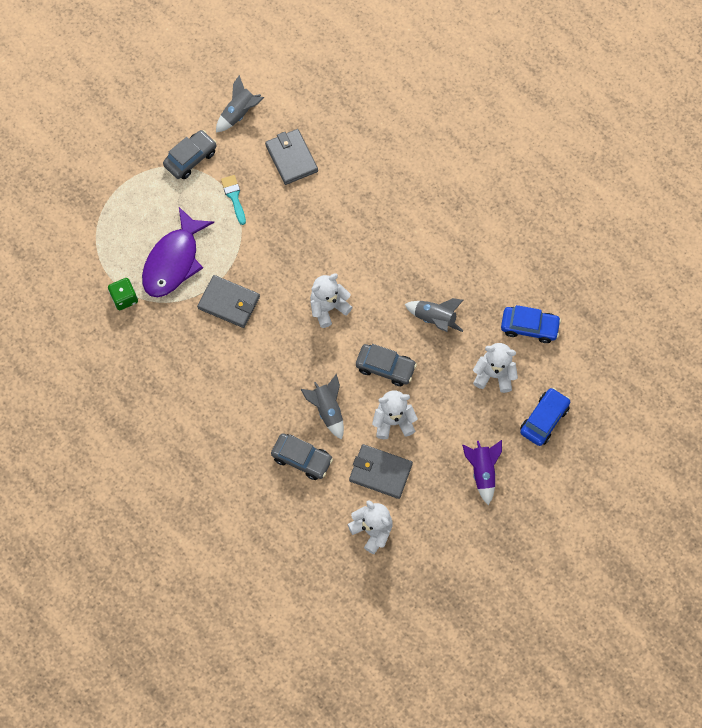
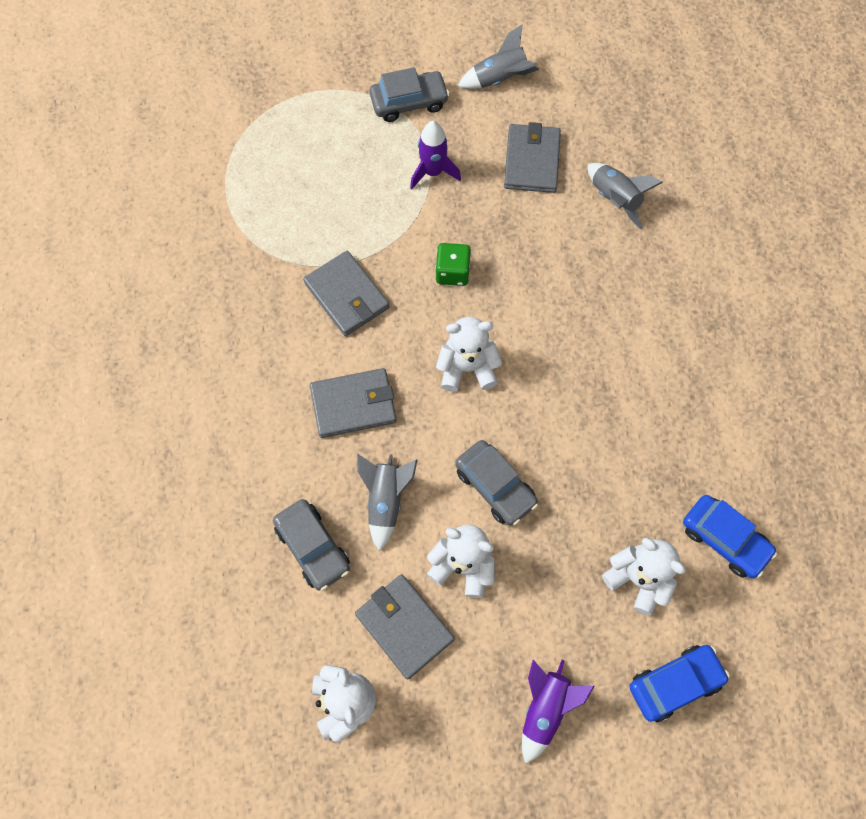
camera: 30 degrees right, 0 degrees up
(124, 298) = (226, 224): green dice -> green dice (452, 272)
(174, 261) = (312, 211): purple fish -> none
(234, 197) = (433, 172): turquoise brush -> purple rocket
(274, 365) = (353, 404): none -> grey wallet
(434, 319) = (598, 457): grey rocket -> grey rocket (614, 199)

